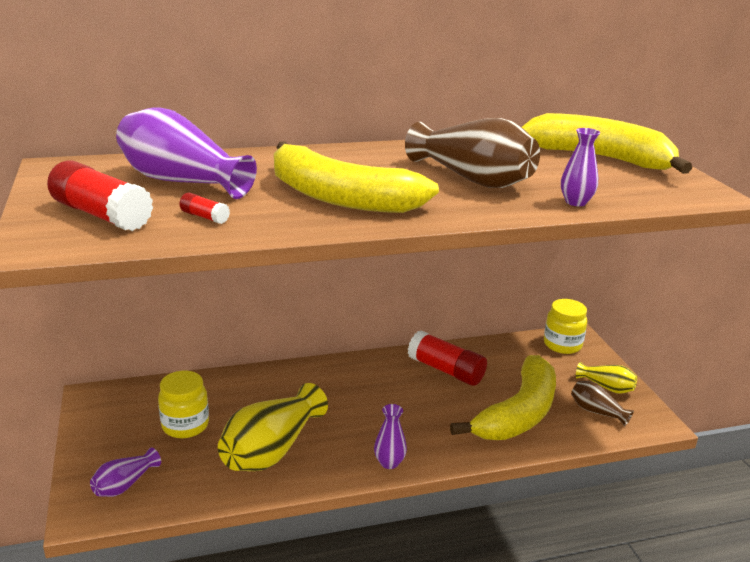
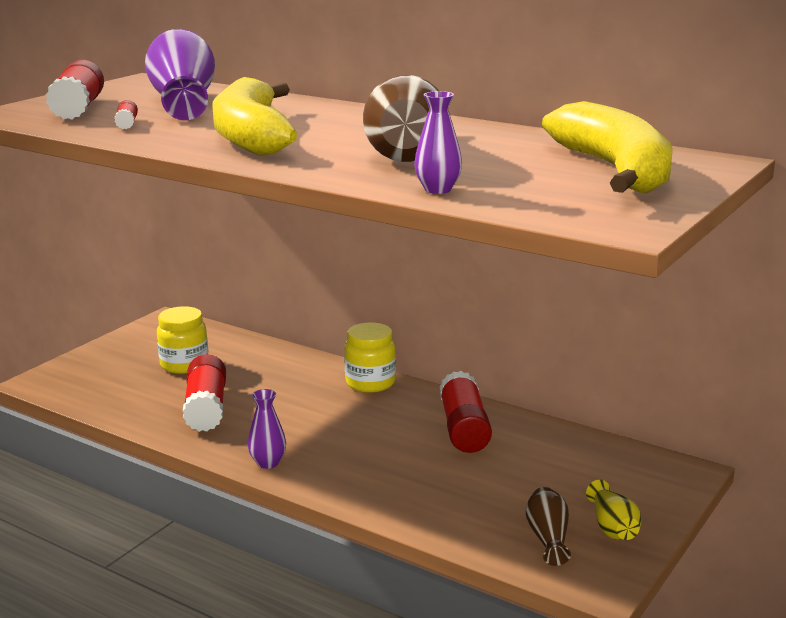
camera: 50 degrees right, 5 degrees down
(125, 484) = (85, 379): purple vase -> none
(271, 449) = (206, 408): yellow vase -> red glue stick
(518, 413) = (458, 494): yellow banana -> none
(562, 345) = (648, 469): yellow jar -> yellow jar (370, 383)

